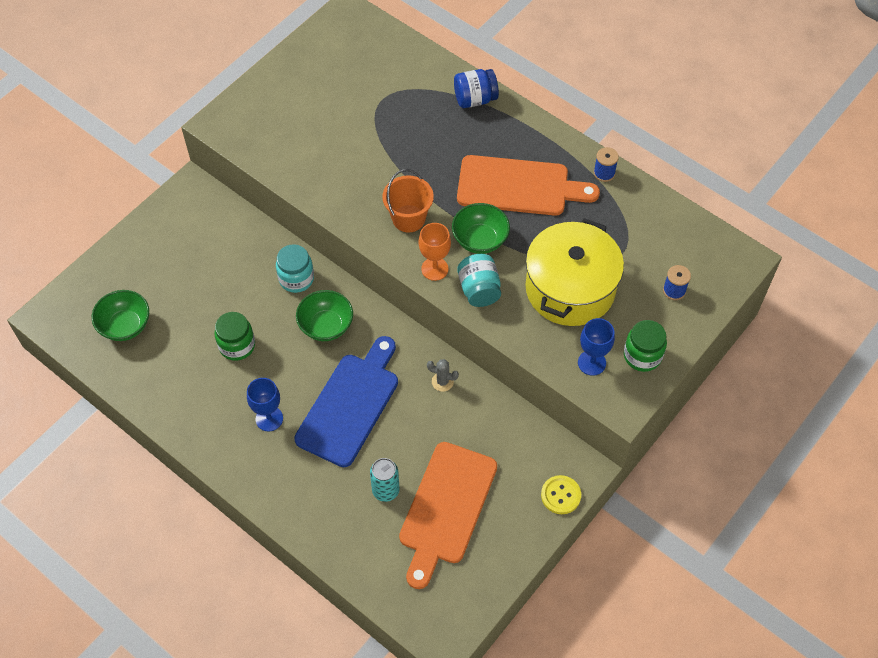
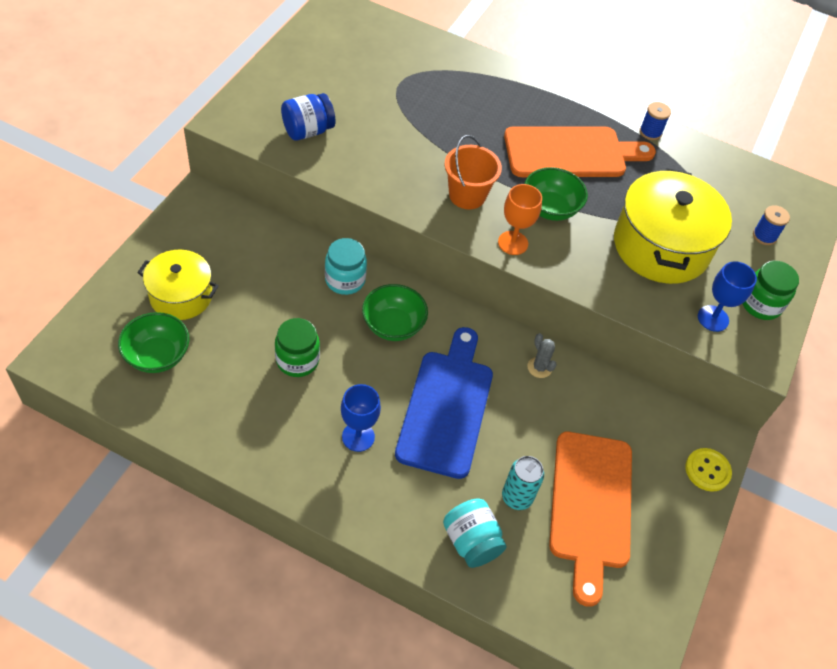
camera: 20 degrees left, 5 degrees down
(156, 275) = (181, 296): none -> yellow pot
(442, 382) = (539, 367): grey cactus -> grey cactus turned 60 degrees clockwise
(475, 99) = (496, 75): blue jar -> blue jar (307, 131)
(479, 290) = (567, 259): turquoise jar -> turquoise jar (471, 541)

